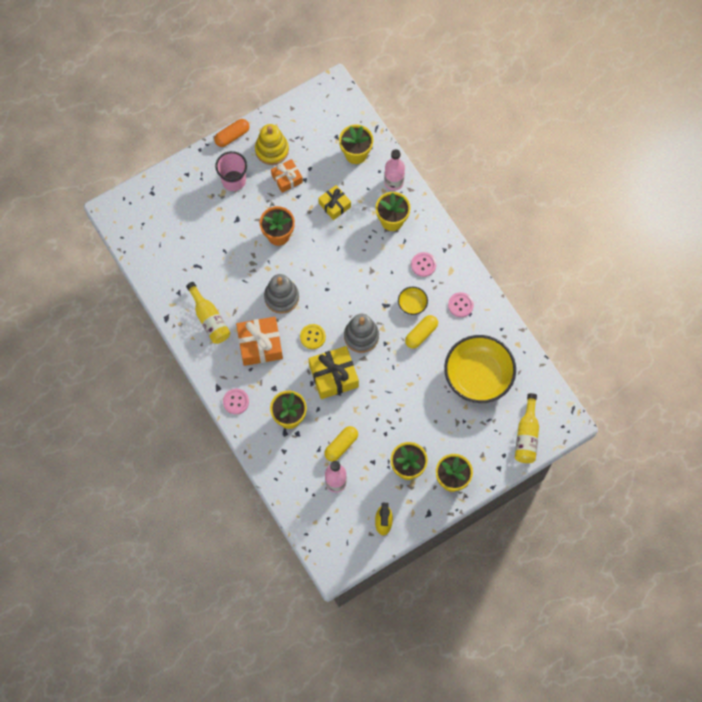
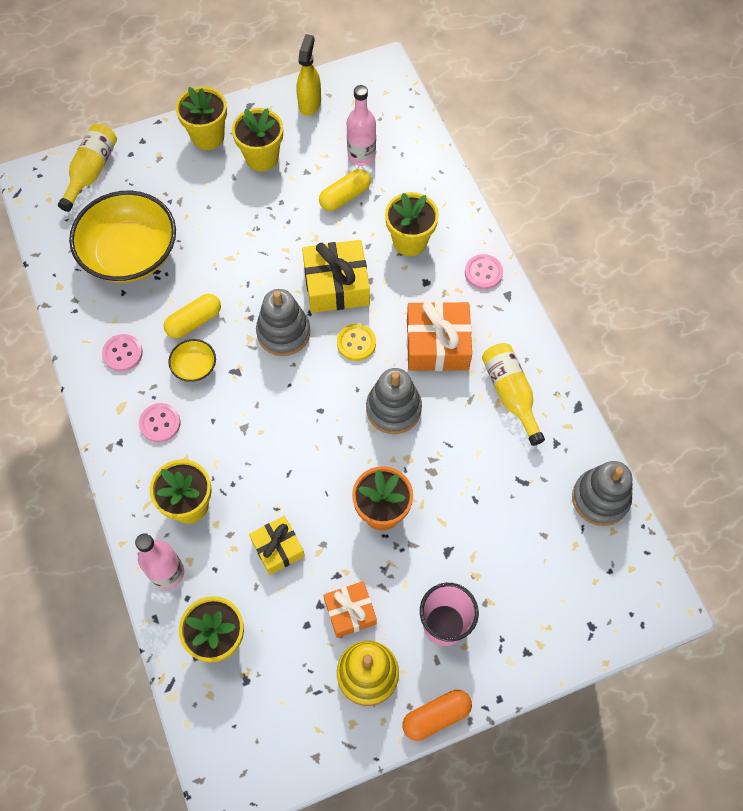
camera: 170 degrees left, 5 degrees down
(150, 263) = (600, 498): none -> grey stacking toy

